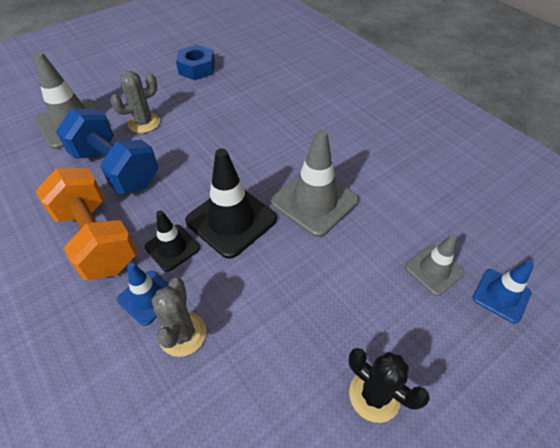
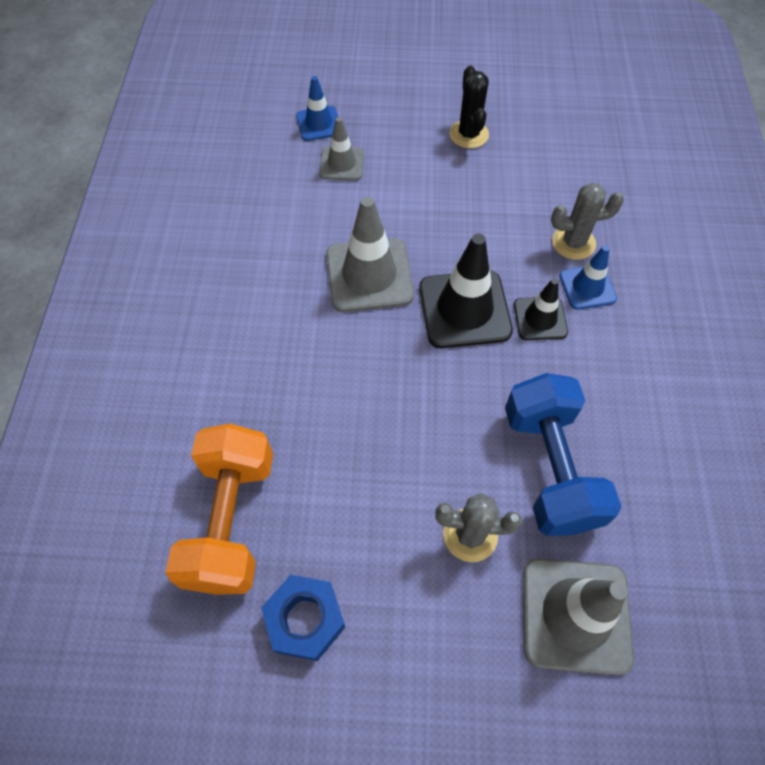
camera: 140 degrees left, 10 degrees up
(97, 239) = (611, 377): orange dumbbell -> orange dumbbell (231, 520)
(182, 334) = (573, 243): grey cactus -> grey cactus turned 45 degrees clockwise

